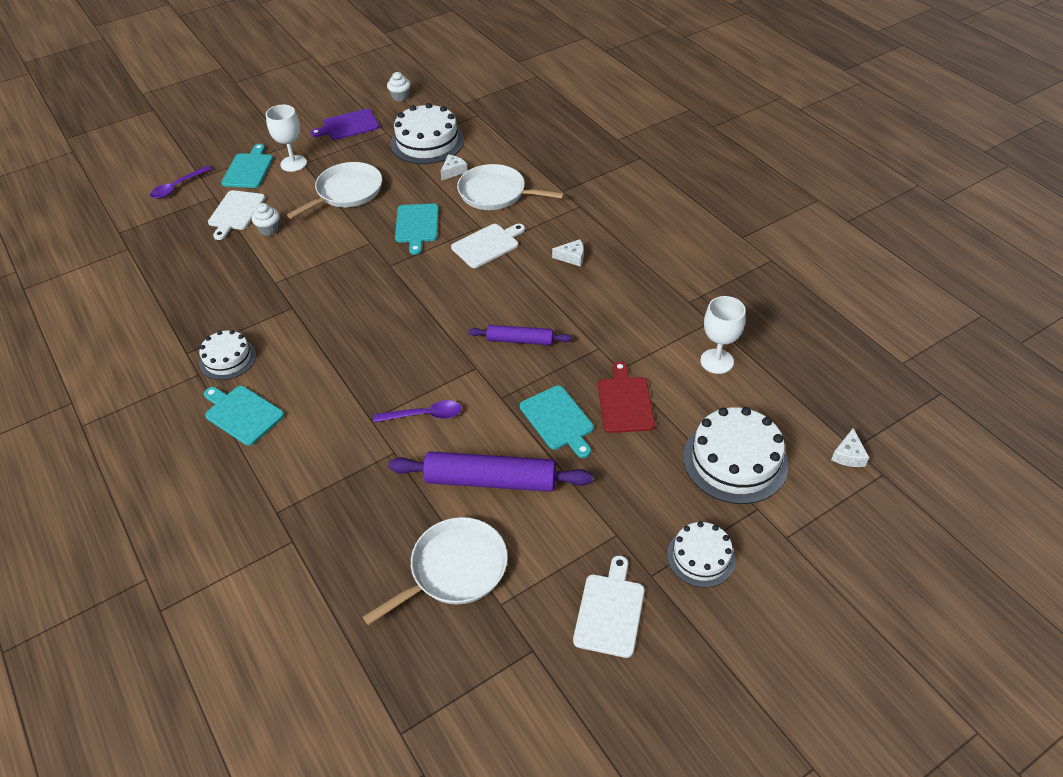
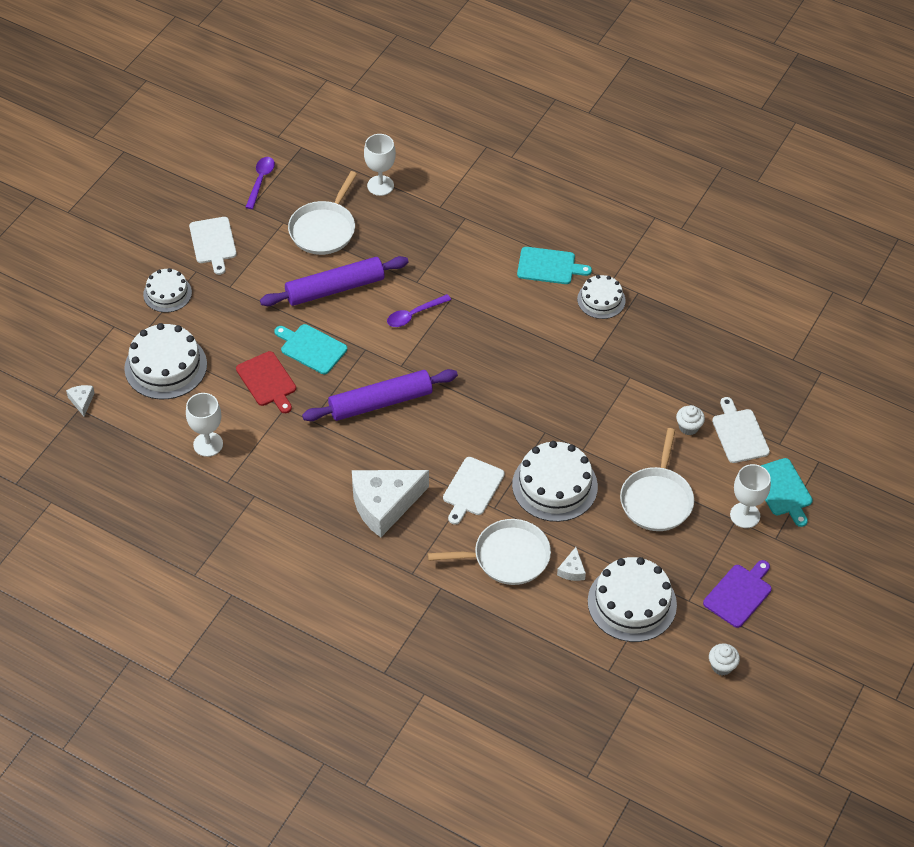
camera: 150 degrees right, 5 degrees up
(177, 187) = (827, 440): purple spoon -> purple spoon (260, 181)
(339, 607) = (380, 185): none -> white goblet
(417, 225) = (554, 485): turquoise cutting board -> white cake
(520, 340) = (380, 402): purple rolling pin -> purple rolling pin, size x1.72
(572, 257) = (384, 505): white cheese -> white cheese, size x2.42

